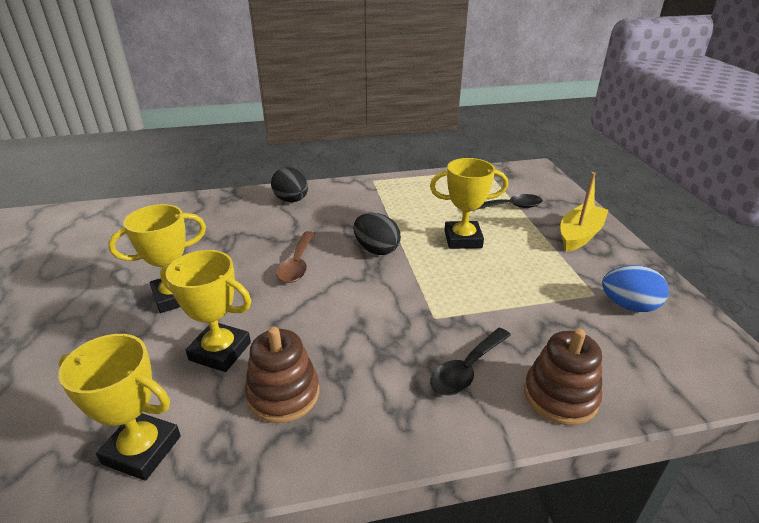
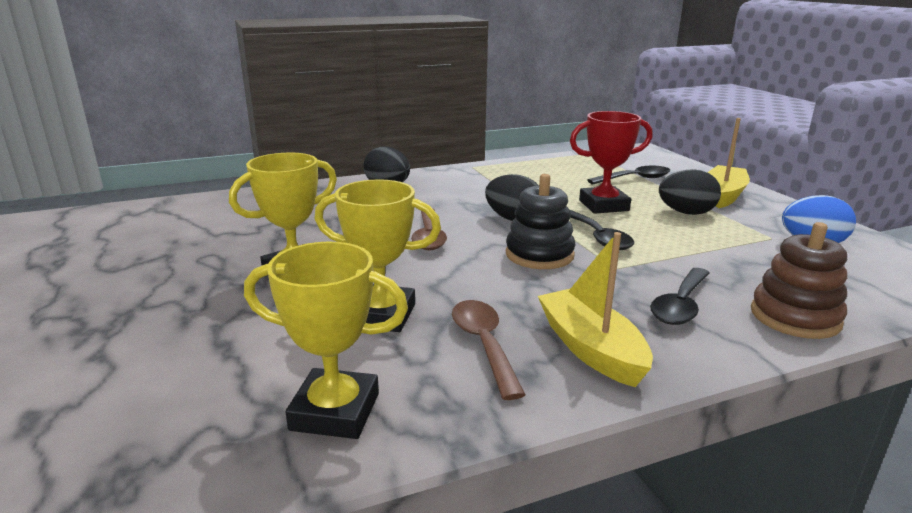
camera: 10 degrees left, 10 degrees down
(283, 394) = (484, 344): brown stacking toy -> brown spoon
(366, 410) = (591, 349): none -> yellow boat
(377, 295) = (539, 255): none -> black stacking toy
(438, 279) = (598, 237): none -> black spoon
(463, 239) = (603, 205): yellow trophy -> red trophy
(532, 255) = (686, 213): none -> black egg

